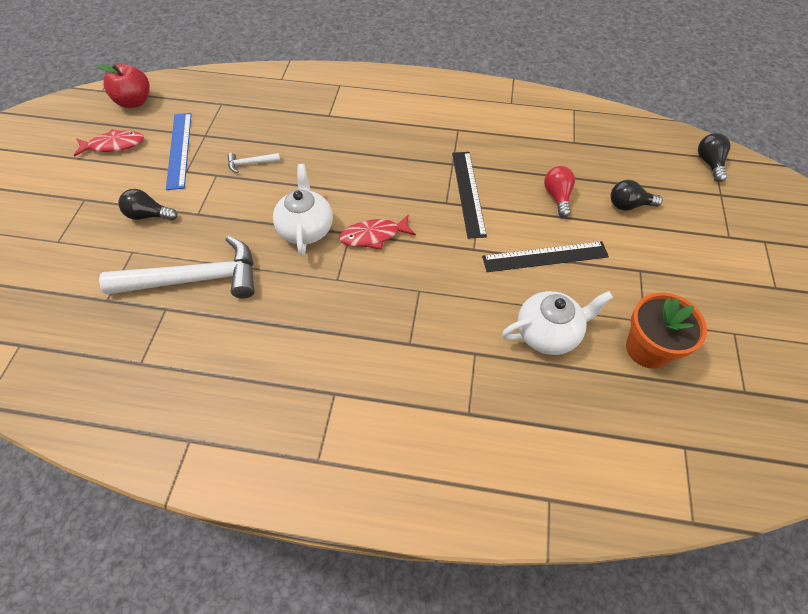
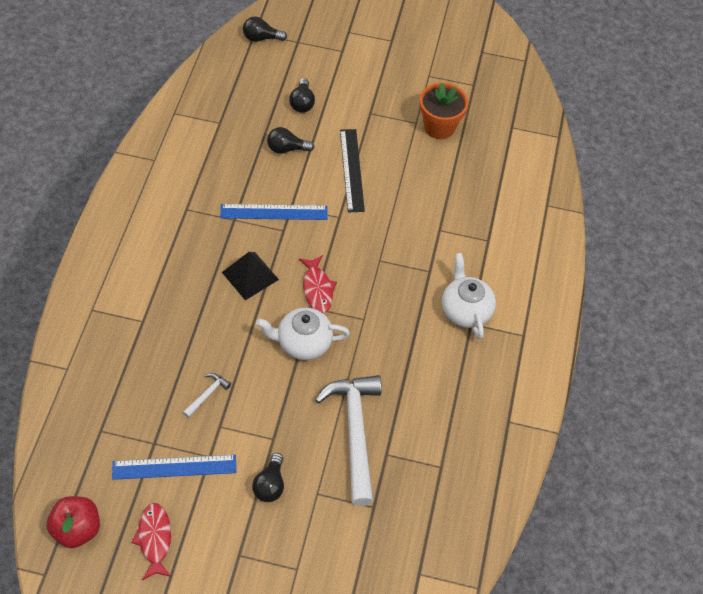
camera: 90 degrees left, 0 degrees up
(250, 163) = (207, 394): white hammer -> white hammer turned 135 degrees counterclockwise
(385, 181) = (250, 275): none -> black pyramid
(468, 193) = (274, 212): black ruler -> blue ruler
(548, 333) = (424, 181): white teapot -> white teapot (465, 310)
(557, 197) = (287, 149): red light bulb -> black light bulb

